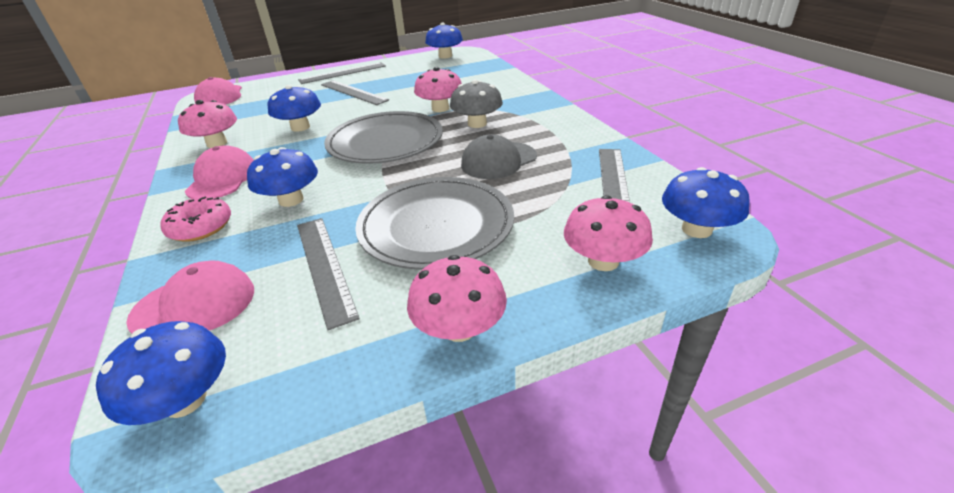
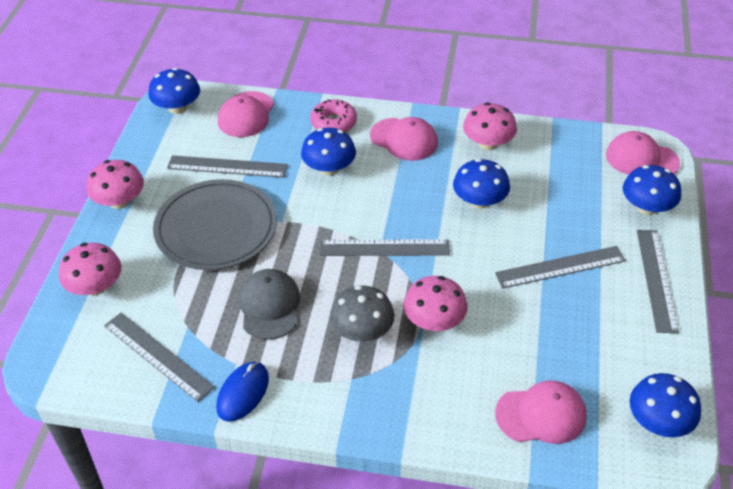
camera: 120 degrees right, 10 degrees up
(385, 142) = (384, 248): grey plate -> grey ruler
(474, 72) = (541, 415): none -> pink cap
(586, 139) = (243, 393): none -> blue mouse
(696, 229) = (64, 357): blue mushroom -> blue mushroom (647, 207)

